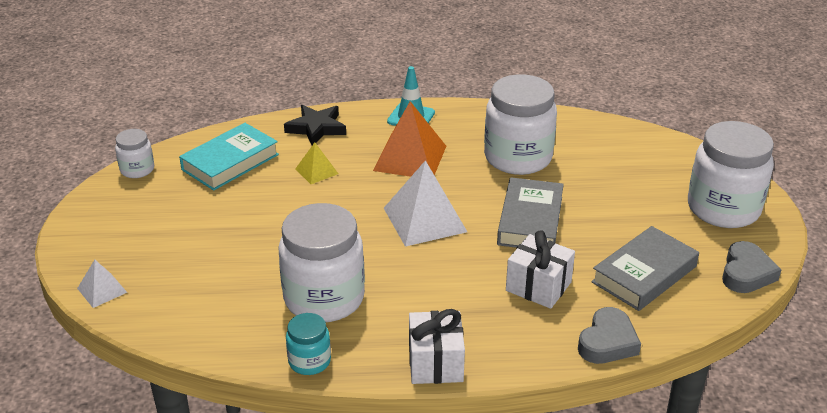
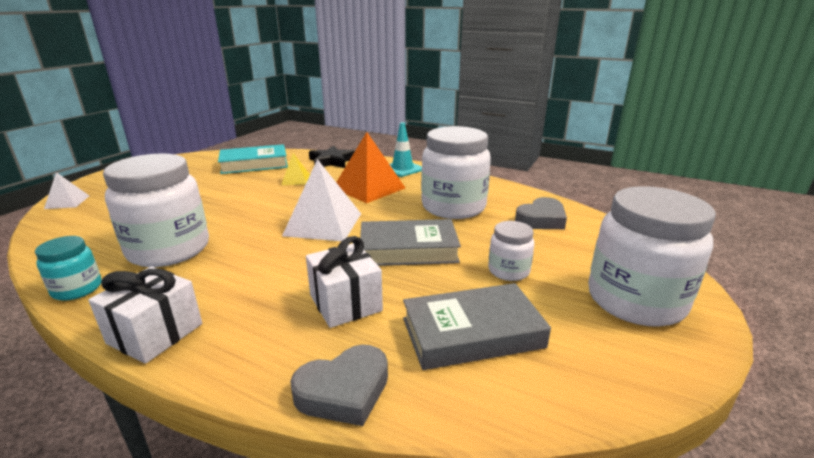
camera: 30 degrees right, 10 degrees down
(137, 169) = (201, 156): white jar -> white jar (508, 271)
(530, 220) = (408, 249): grey book -> grey book turned 45 degrees clockwise
(746, 273) = (615, 382): grey heart -> grey heart (541, 219)

